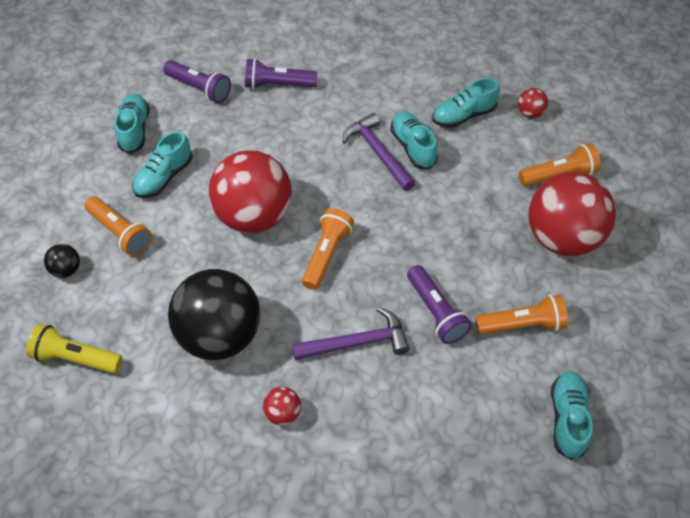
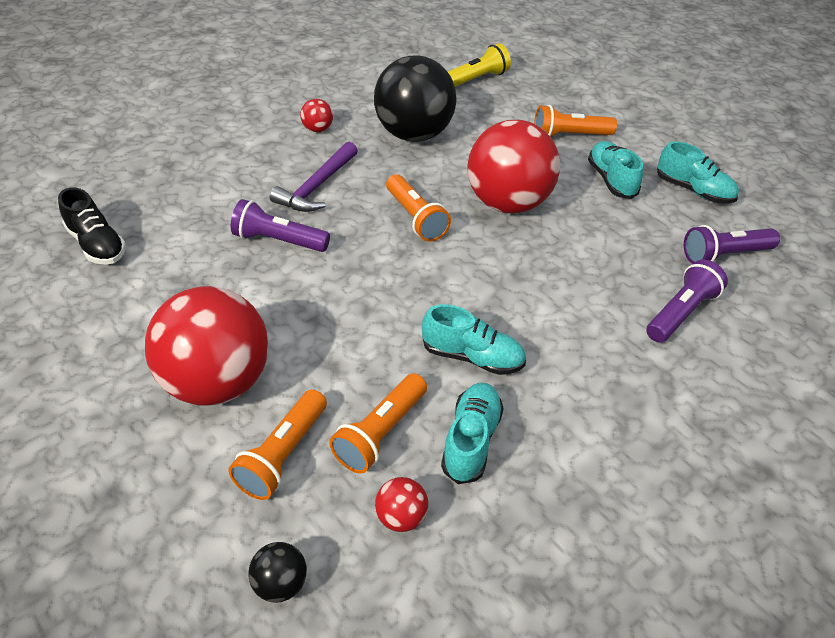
camera: 130 degrees right, 10 degrees down
(66, 269) = (559, 102): black ball -> black ball (280, 583)
(377, 152) = (495, 324): purple hammer -> none
(522, 325) = (192, 280): orange flashlight -> orange flashlight (380, 433)
(567, 418) = (97, 245): turquoise shoe -> black shoe

